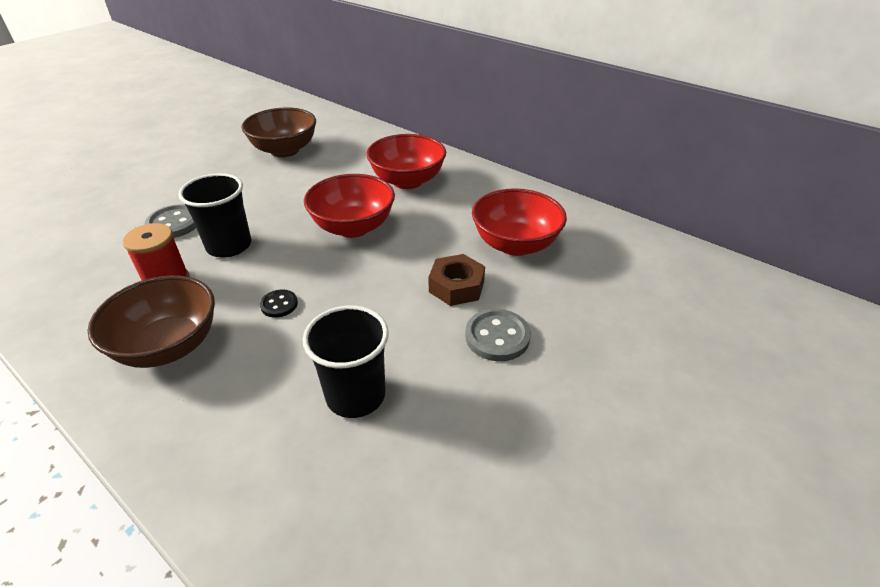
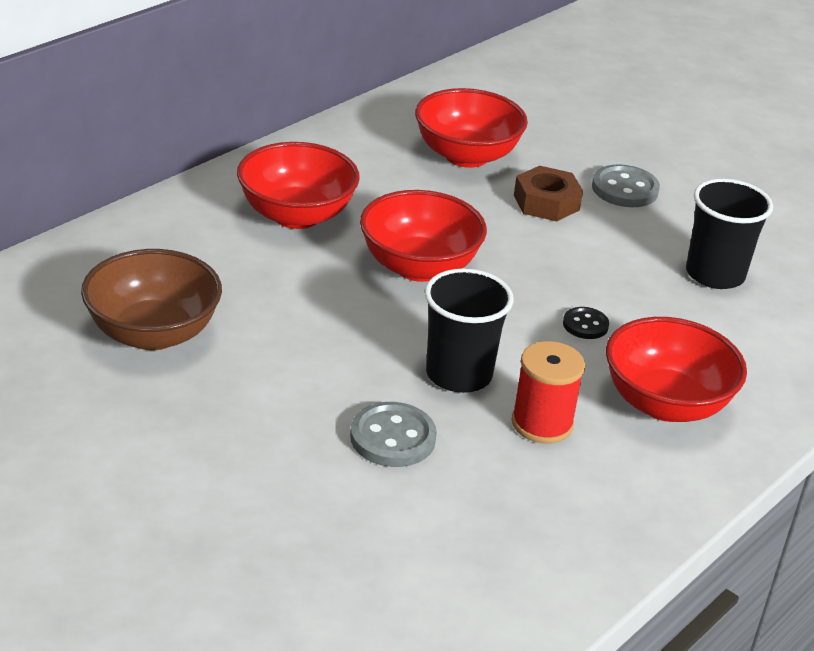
camera: 90 degrees left, 5 degrees down
(169, 346) = (665, 404): brown bowl -> red bowl

